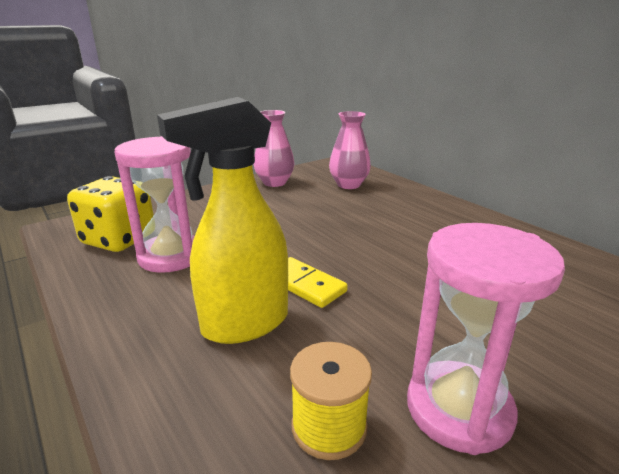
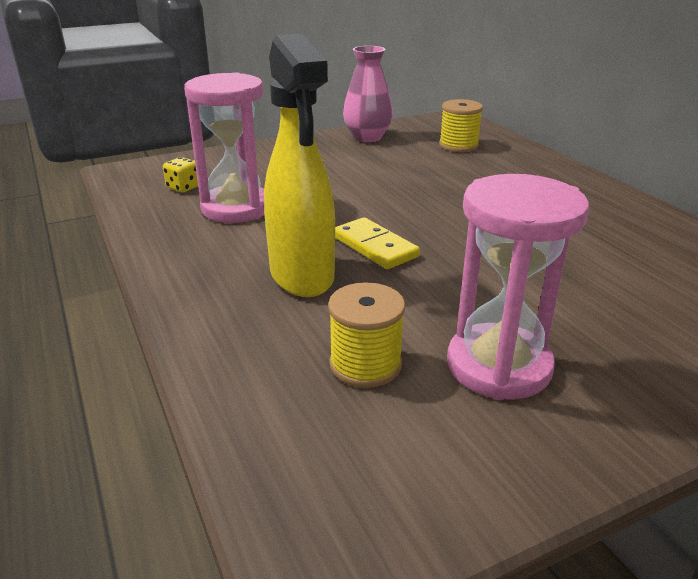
camera: 10 degrees right, 5 degrees up
(119, 239) = (183, 187): yellow dice -> yellow dice, size x0.43
(244, 324) = (302, 276): yellow spray bottle -> yellow spray bottle turned 90 degrees counterclockwise
(348, 185) = (458, 145): pink vase -> yellow spool

